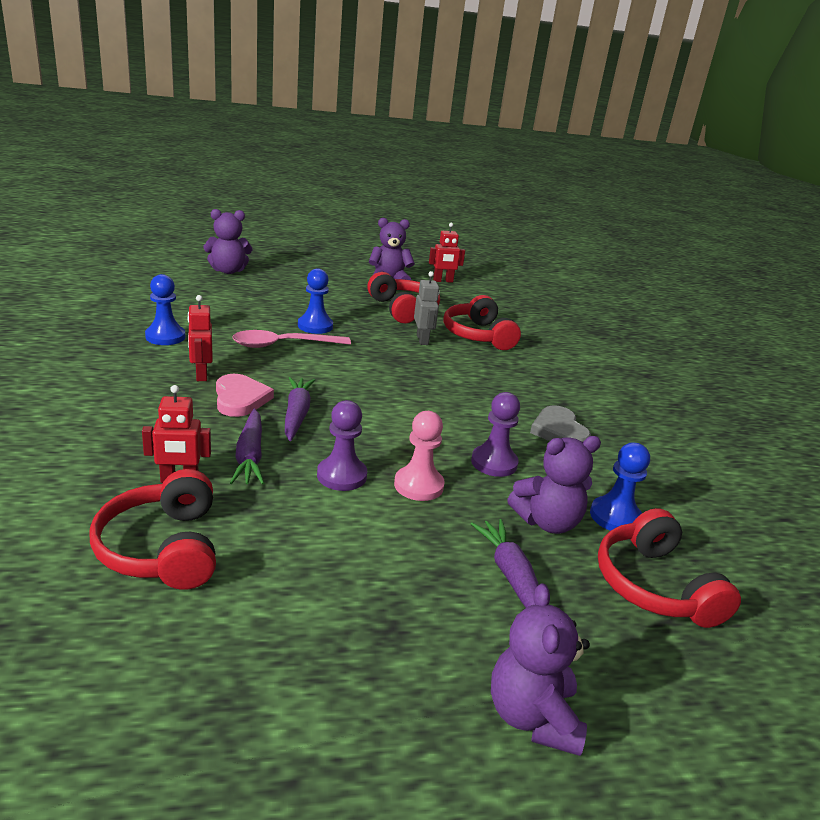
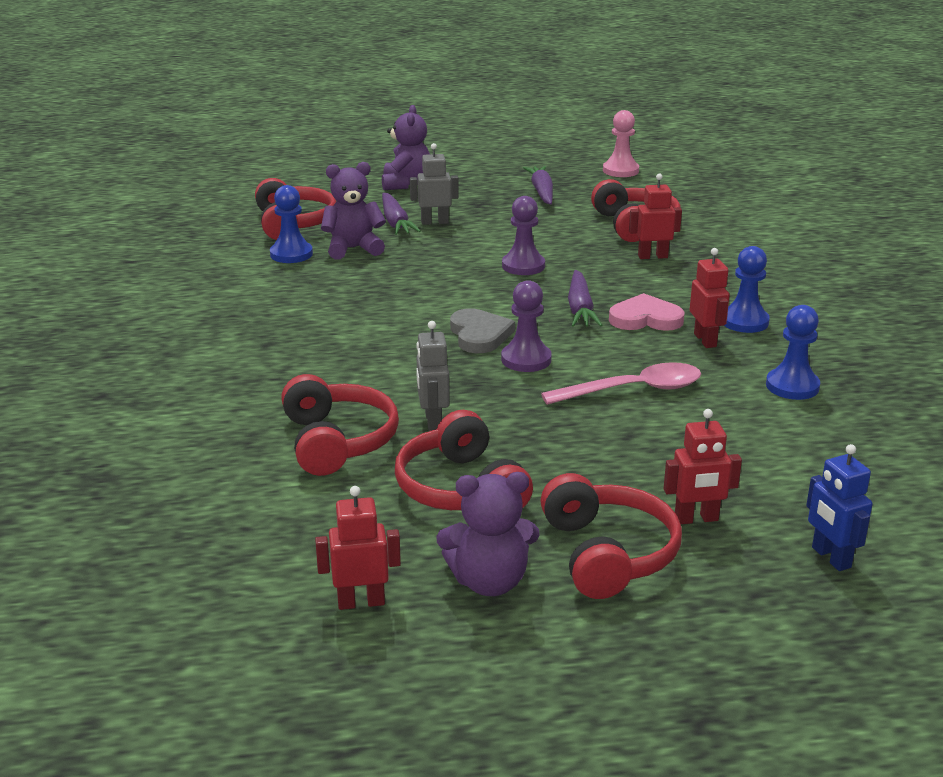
camera: 175 degrees left, 0 degrees up
(228, 271) = (830, 557): purple teddy bear -> blue robot
(240, 399) = (645, 318): pink heart -> pink heart turned 105 degrees clockwise
(250, 455) = (607, 274): purple carrot -> purple carrot (542, 192)
(283, 287) = (696, 519): none -> red robot
(315, 326) = (602, 429): blue pawn -> blue pawn (744, 321)
(333, 282) = (608, 554): none -> red headphones
(418, 485) = (456, 264): pink pawn -> pink pawn (620, 171)
(457, 576) = (434, 222): none -> grey robot
(494, 463) = (382, 282): purple pawn -> purple pawn (526, 359)
(559, 431) = (295, 313): grey heart -> grey heart (479, 335)

